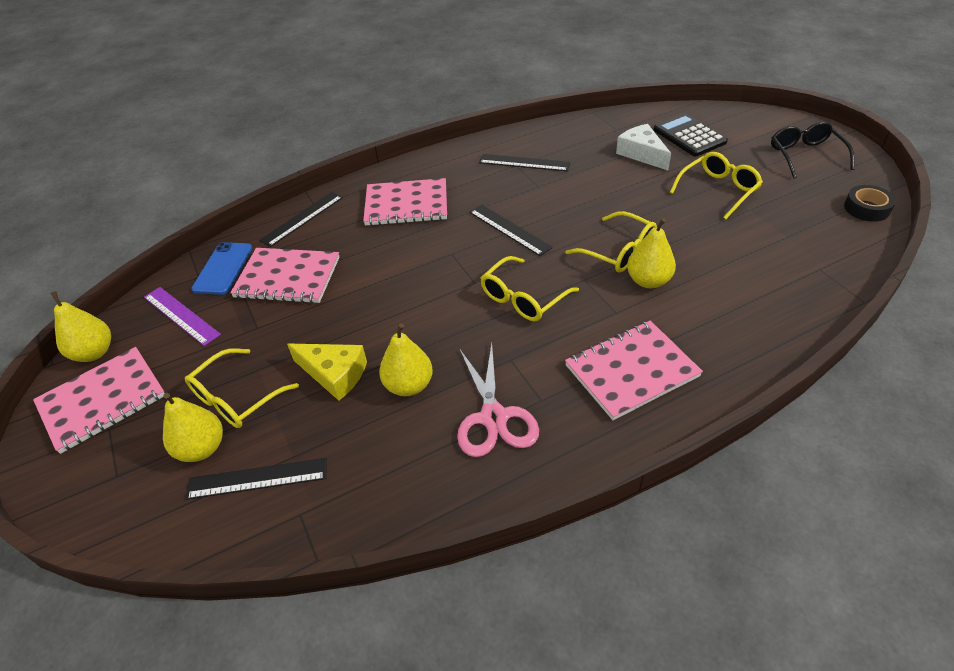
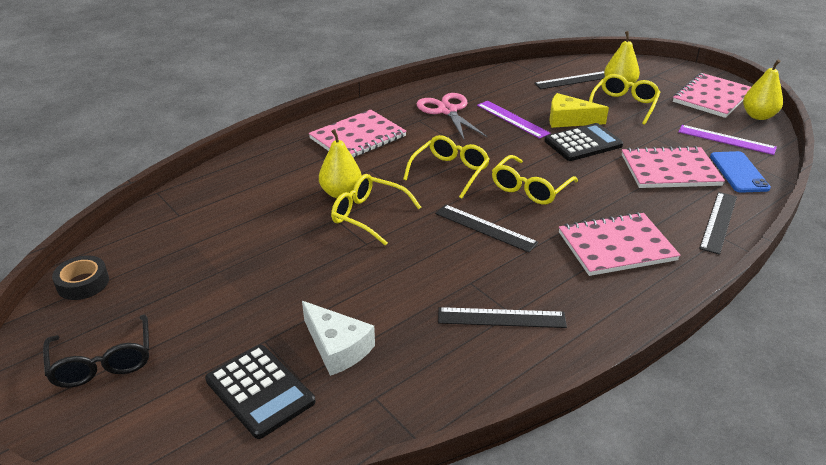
camera: 165 degrees right, 10 degrees down
(347, 327) = (583, 143): none -> black calculator
(409, 385) = (512, 119): yellow pear -> purple ruler
(718, 190) = (246, 294): yellow glasses -> yellow glasses (530, 189)

